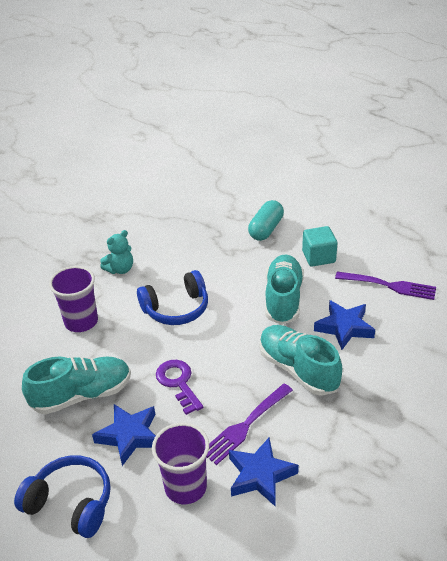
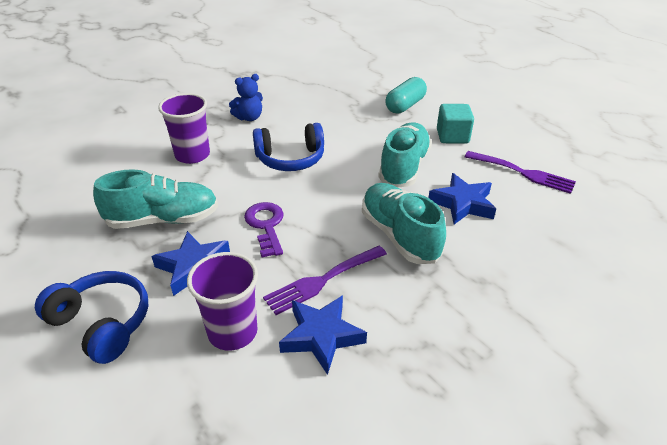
camera: 10 degrees right, 0 degrees up
(120, 269) = (249, 117): turquoise teddy bear -> blue teddy bear

